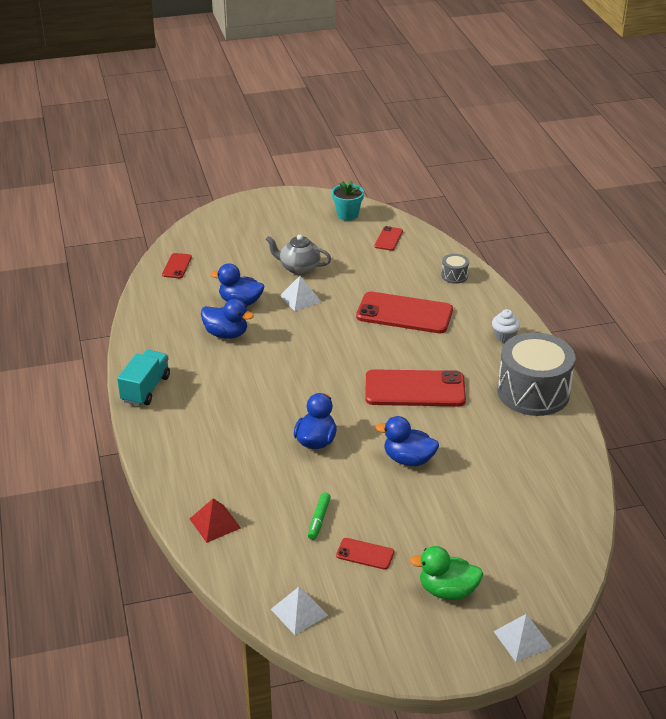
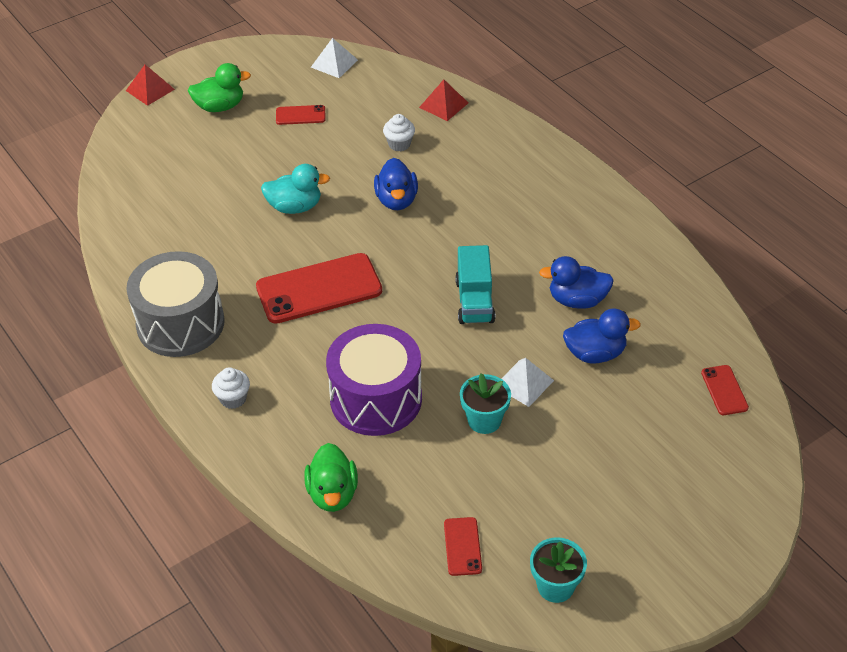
camera: 160 degrees right, 10 degrees up
(145, 389) = (609, 207): turquoise truck -> turquoise truck (474, 301)
(283, 493) = (399, 144): none -> white cupcake
(299, 268) = (559, 439): grey teapot -> none
(319, 519) = (354, 131): green marker -> none
(339, 287) = (484, 420): none -> turquoise flower pot
(404, 313) = (376, 399): red phone -> purple drum
(408, 459) = (295, 207): blue duck -> turquoise duck
(454, 276) = (332, 494): grey drum -> green duck
(522, 639) = (150, 90): white pyramid -> red pyramid

